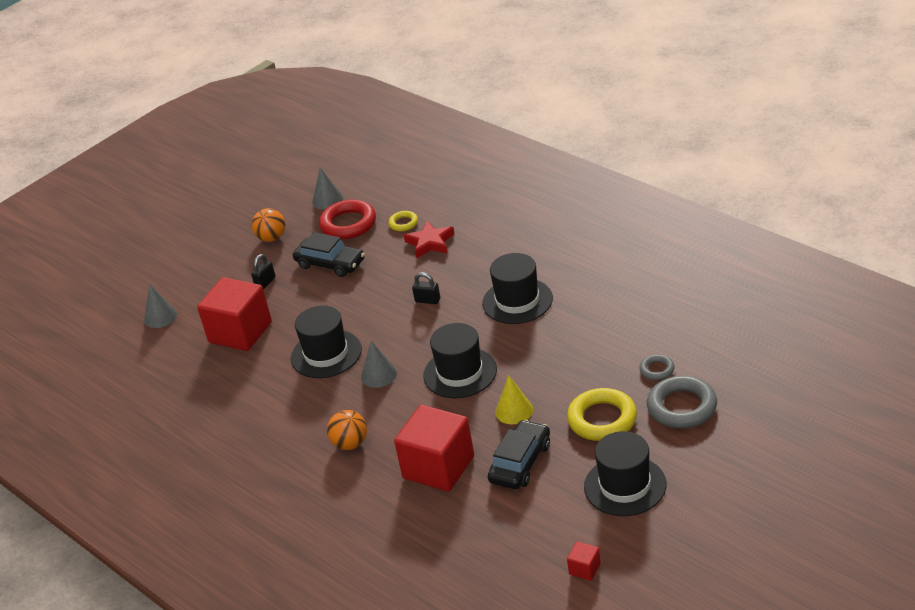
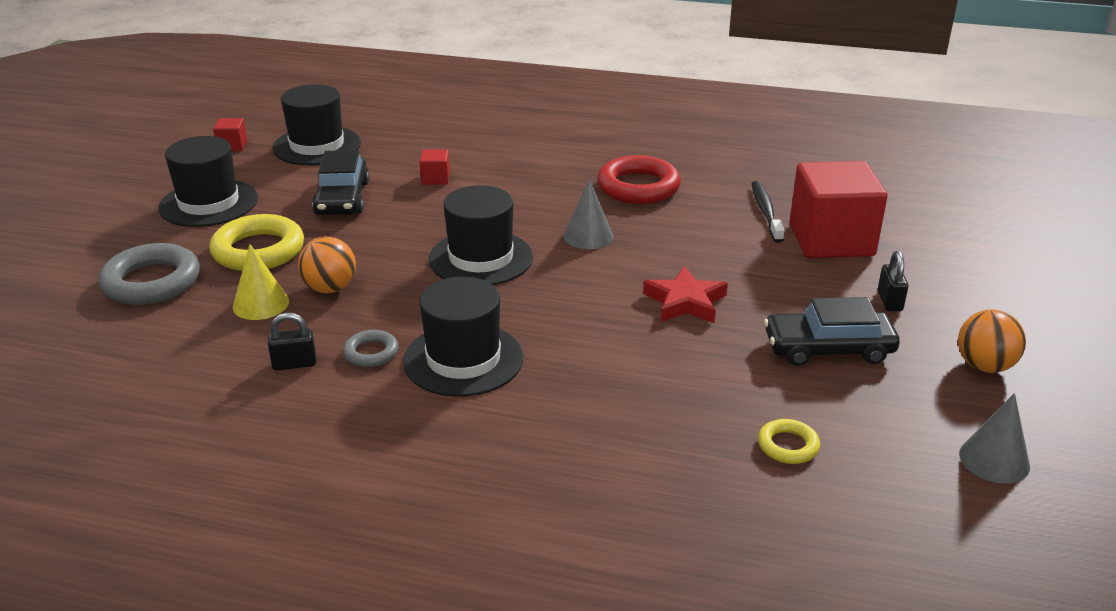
camera: 145 degrees right, 5 degrees down
(160, 317) = (966, 234): grey cone -> none
(249, 366) = (766, 212): none -> black toothbrush
(326, 354) = (683, 242): black hat -> black hat (317, 146)
(348, 224) = (888, 421): red ring -> red ring (638, 187)
(350, 444) = (554, 176): orange ball -> orange ball (330, 288)
(427, 300) = (609, 330): black padlock -> black padlock (294, 364)
(430, 243) = (698, 420): red star -> red star (685, 302)
(438, 467) = (435, 178): red cube -> red cube, size x0.41
(514, 411) = (379, 237): yellow cone -> yellow cone (261, 304)
(657, 370) = (197, 315): grey ring -> grey ring (371, 353)

